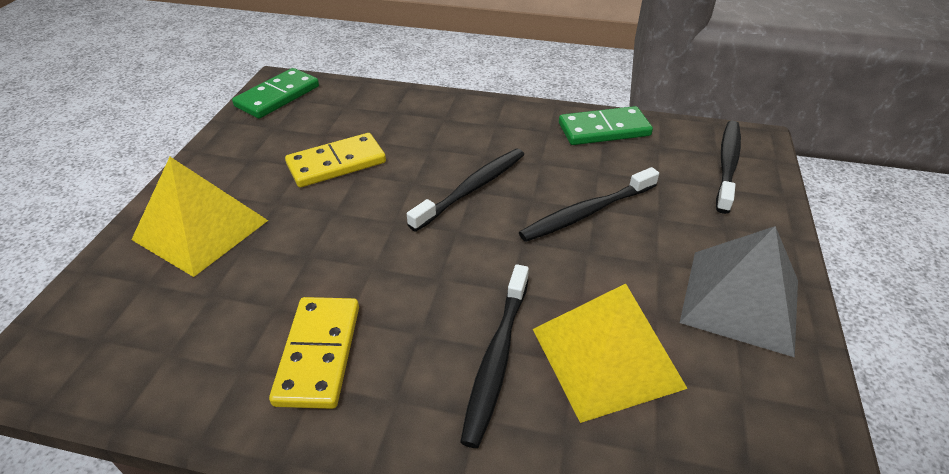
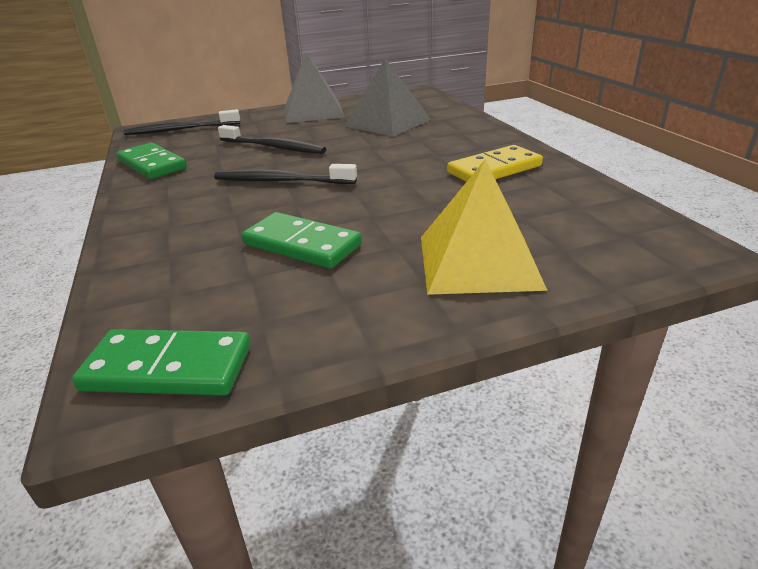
camera: 120 degrees left, 10 degrees down
(336, 163) = (302, 245): yellow domino -> green domino
(496, 359) = (424, 137): black toothbrush -> none
(606, 357) = (388, 122): yellow pyramid -> grey pyramid

